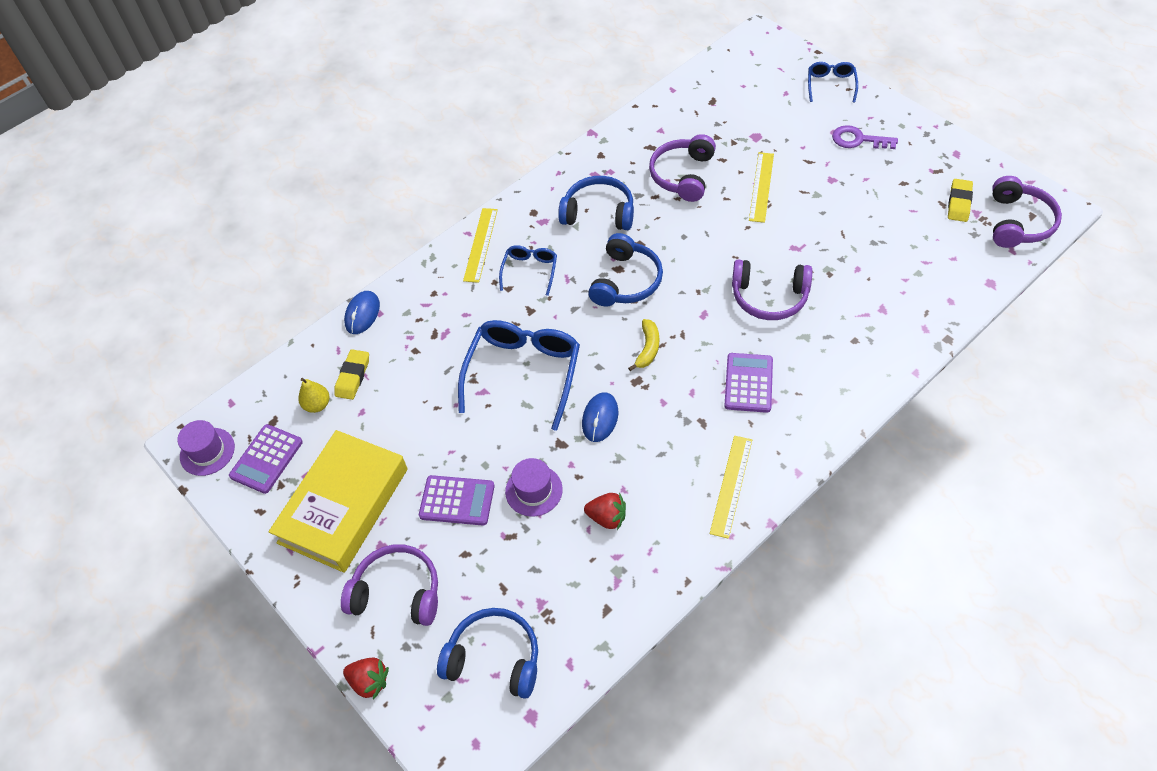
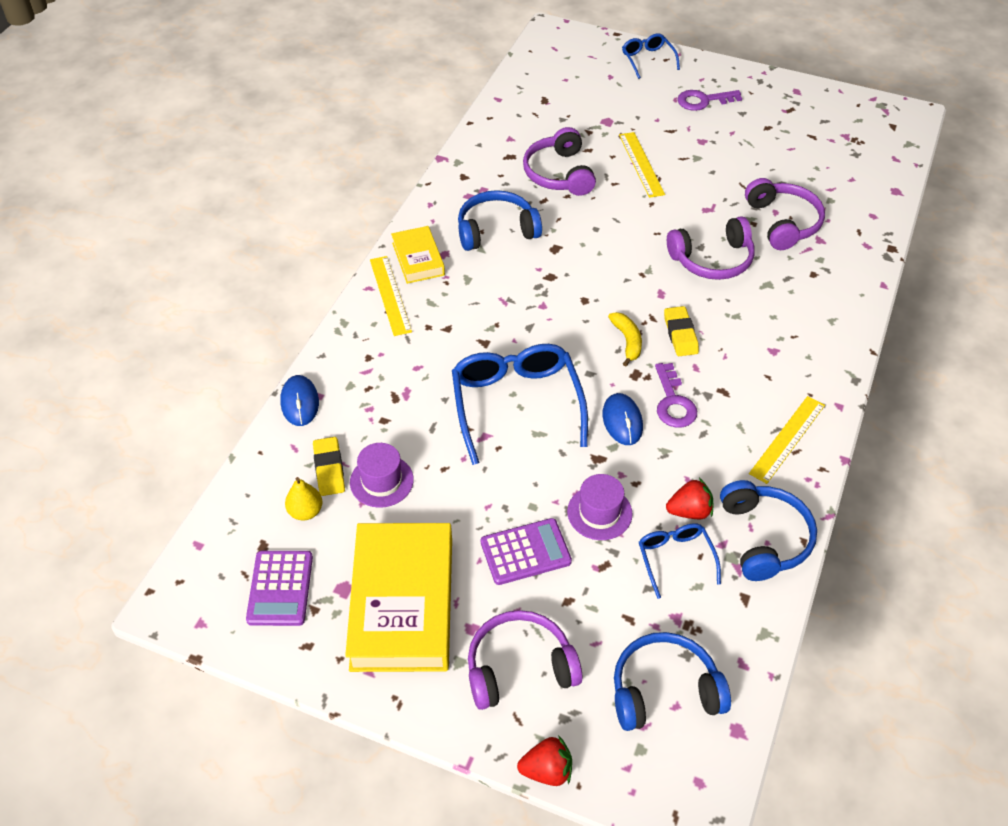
camera: 30 degrees left, 5 degrees down
(207, 451) = (201, 606): purple hat -> purple hat (381, 481)
(520, 219) = (418, 259): none -> yellow book
(530, 271) = (460, 306): blue glasses -> blue glasses (675, 559)
(626, 281) = (565, 286): blue headphones -> blue headphones (765, 537)
(653, 417) = (673, 402): none -> purple key
(731, 485) = (787, 439): yellow ruler -> yellow ruler turned 45 degrees clockwise
(748, 383) = (743, 342): purple calculator -> none
(959, 203) = (826, 131): yellow eraser -> yellow eraser (680, 334)
(1018, 222) = (886, 134): purple headphones -> purple headphones (783, 222)

